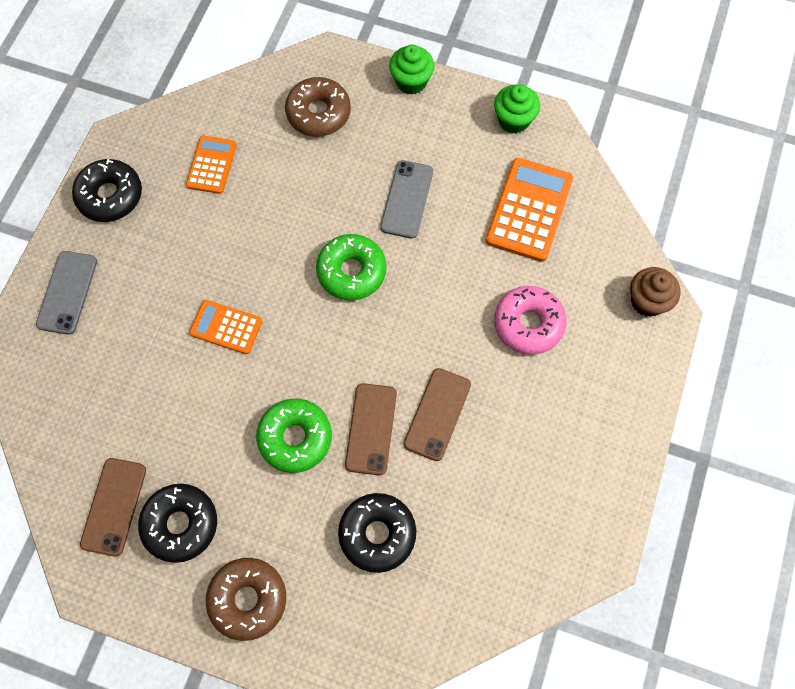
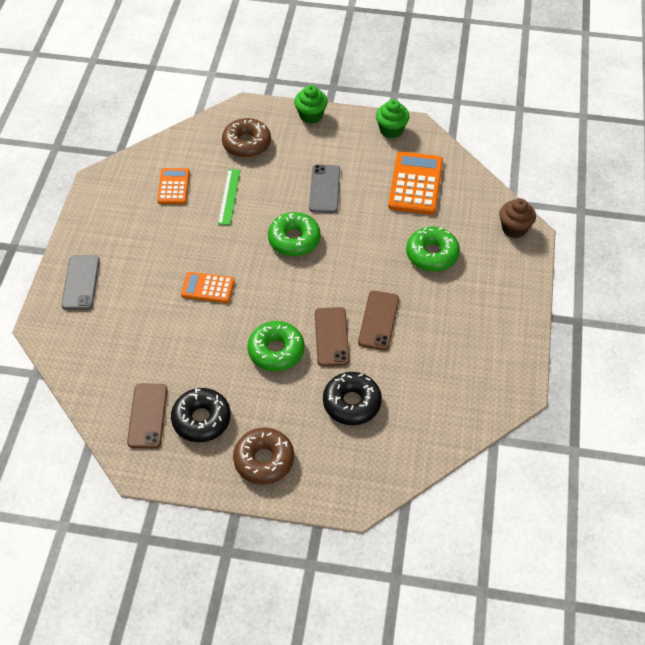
camera: 10 degrees left, 15 degrees down
(110, 196) = (100, 216): black donut -> none
(280, 192) = (229, 196): none -> green ruler
(528, 324) = (432, 254): pink donut -> green donut

